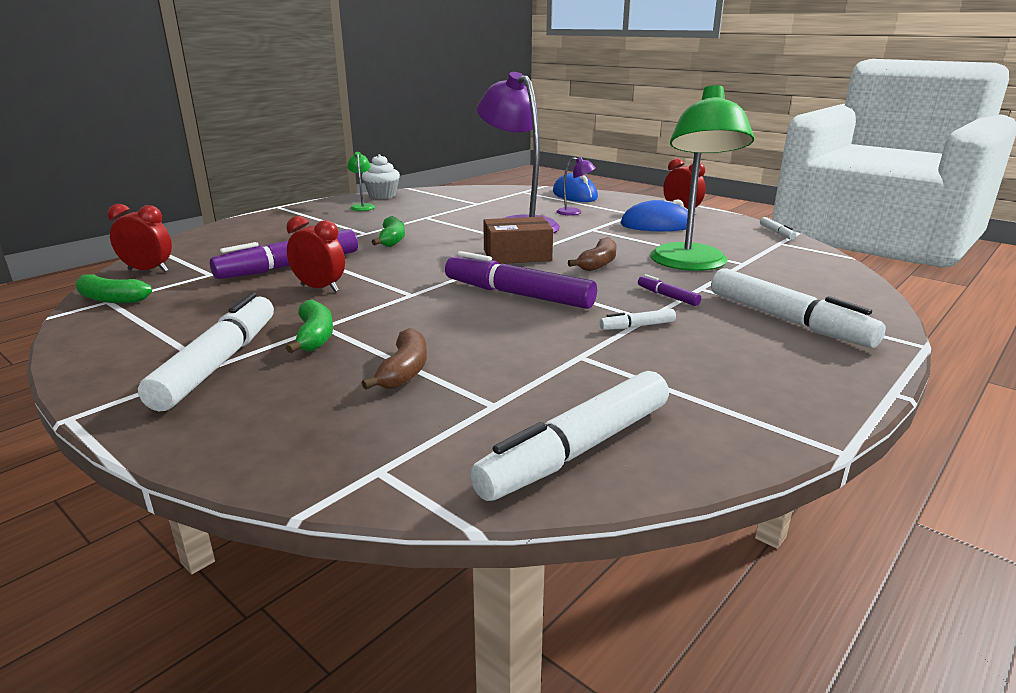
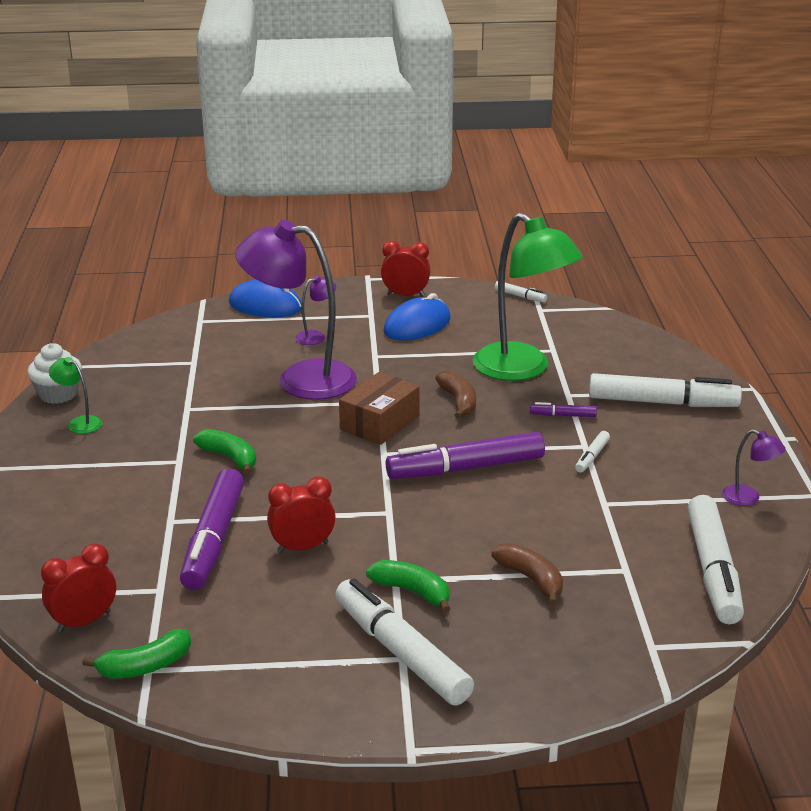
camera: 45 degrees left, 5 degrees up
(744, 417) = (748, 498): none -> purple lamp

